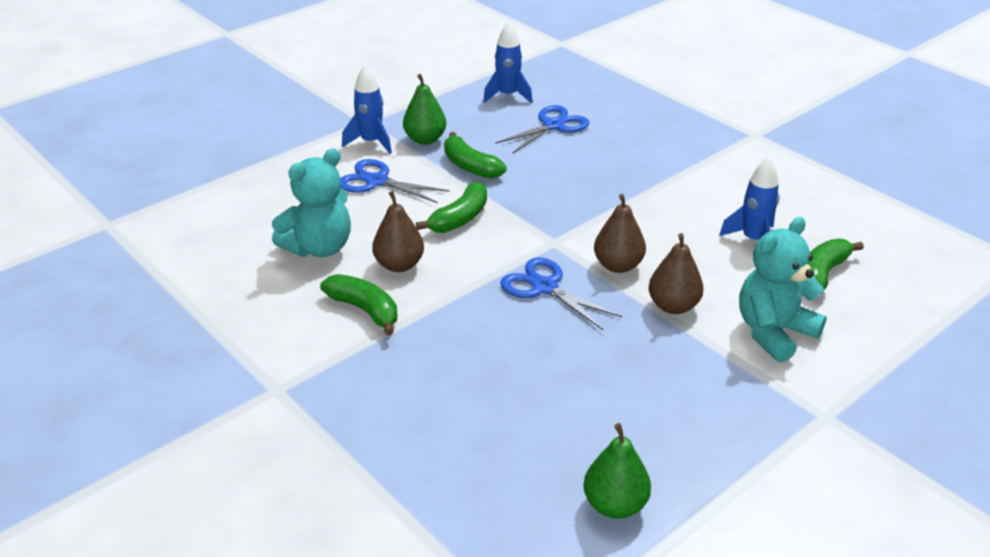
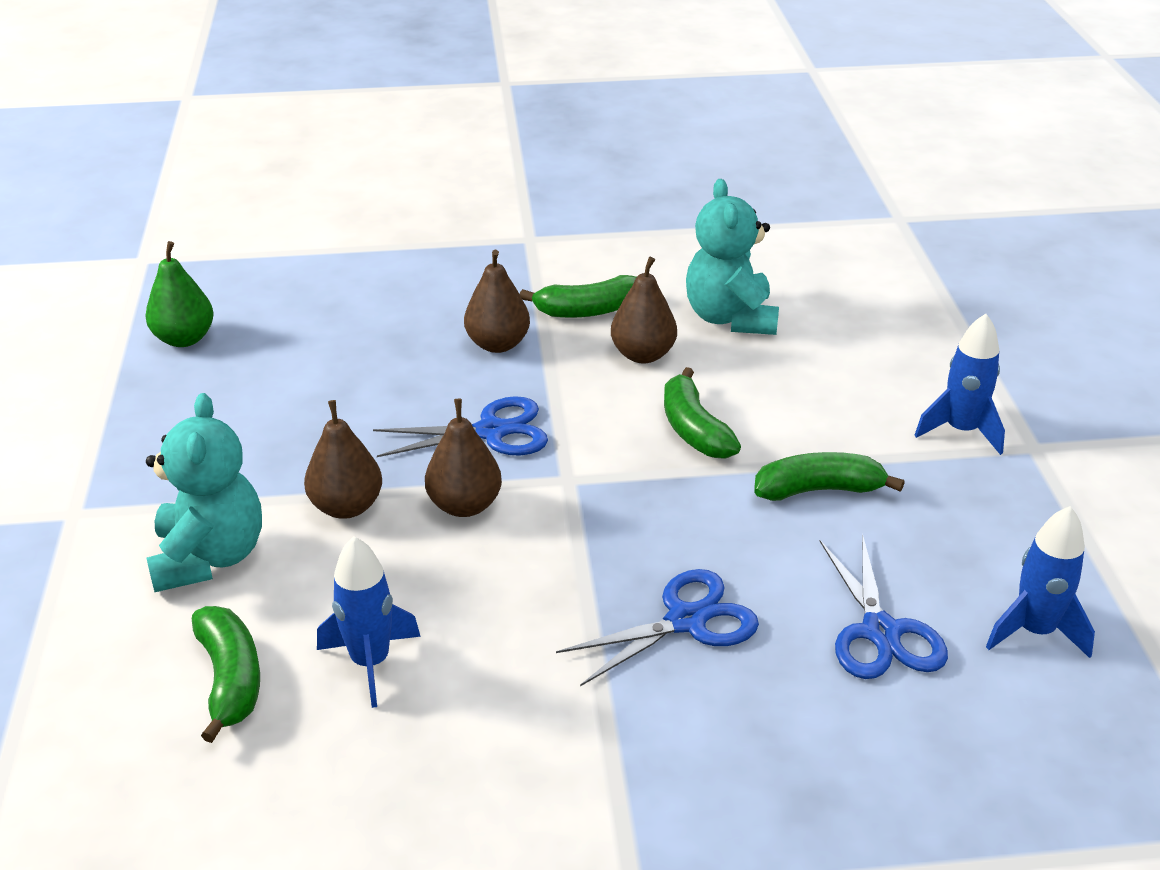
camera: 125 degrees right, 0 degrees up
(377, 181) = (844, 400): blue scissors -> blue scissors (686, 621)
(425, 139) = (933, 480): green pear -> none
(449, 331) = (497, 344): none -> brown pear

